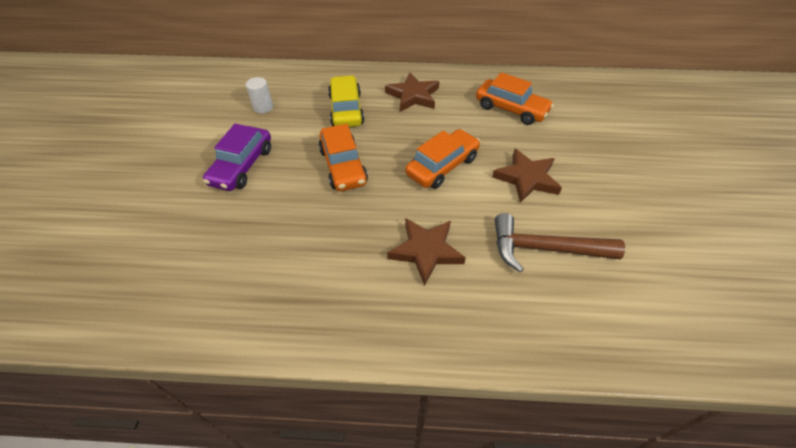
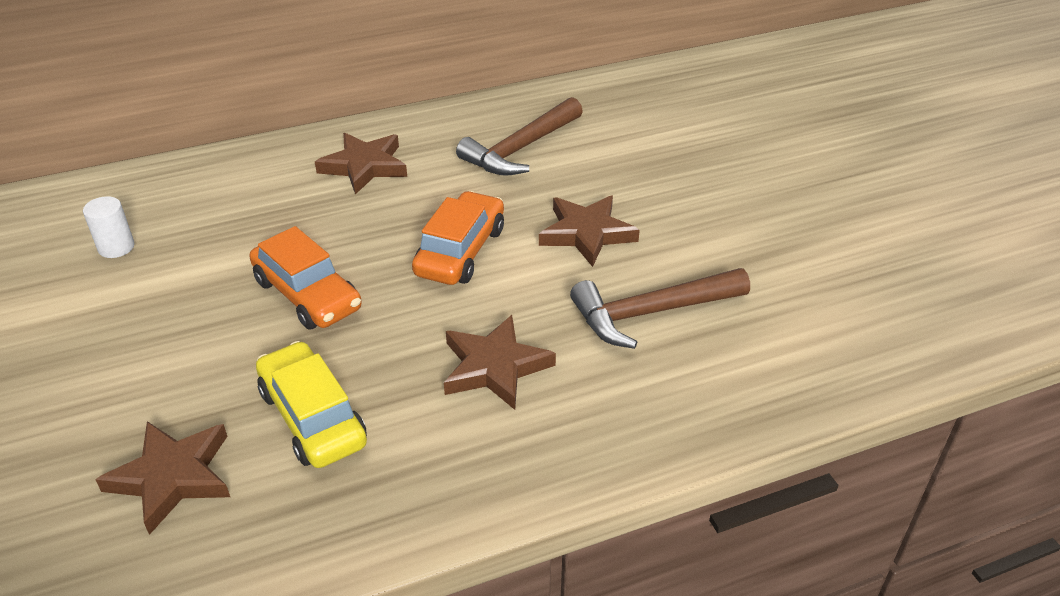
camera: 25 degrees left, 10 degrees down
(219, 254) = (172, 477): none -> brown star
(242, 166) = (133, 343): purple car -> none
(346, 110) = (266, 213): yellow car -> yellow car (313, 417)
(511, 109) = (521, 149): orange car -> brown hammer

